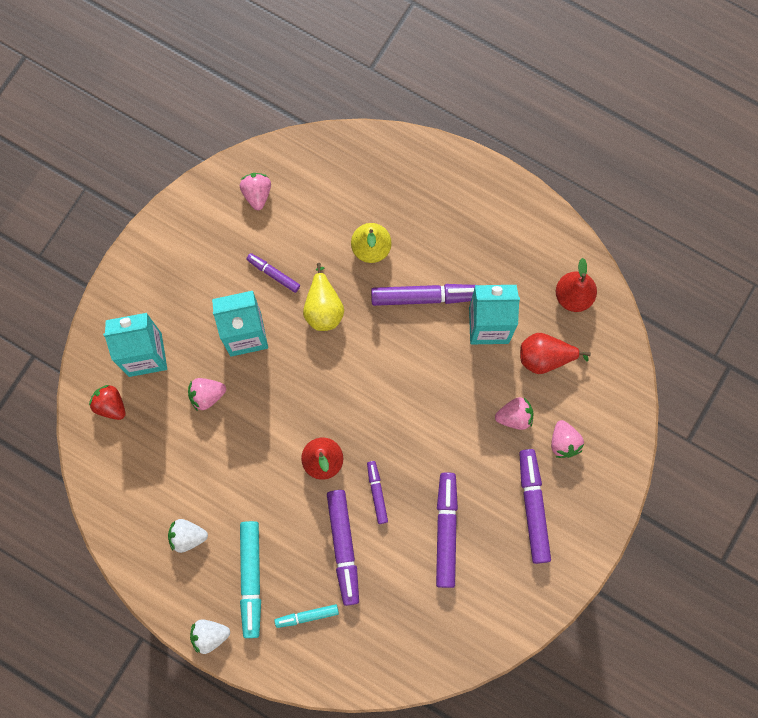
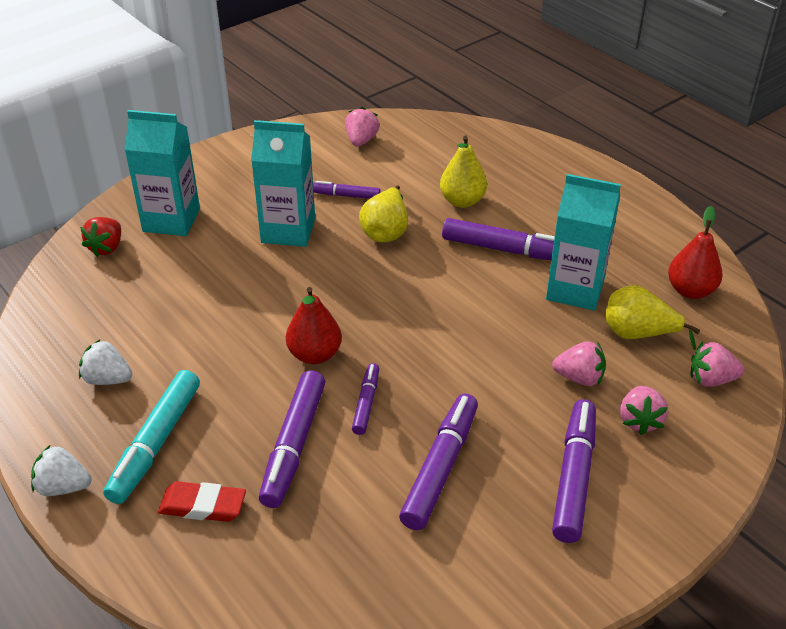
camera: 20 degrees right, 35 degrees down
(110, 405) = (106, 248): red strawberry -> red strawberry turned 135 degrees counterclockwise
(207, 395) = (215, 266): pink strawberry -> pink strawberry (711, 379)
(273, 274) = (345, 195): purple marker -> purple marker turned 45 degrees counterclockwise
(307, 616) = (203, 505): turquoise marker -> red eraser
(545, 357) = (638, 334): red pear -> yellow pear

